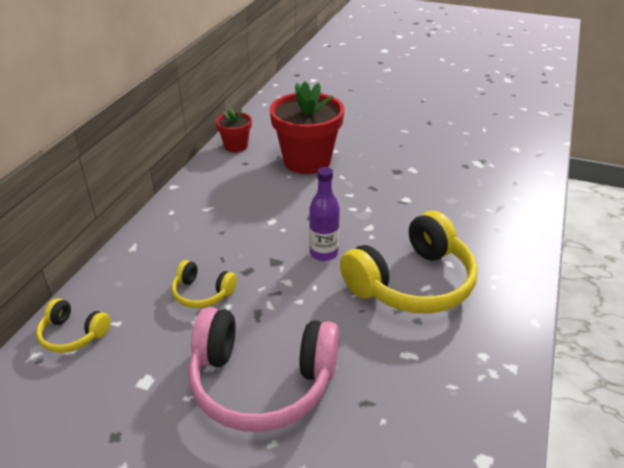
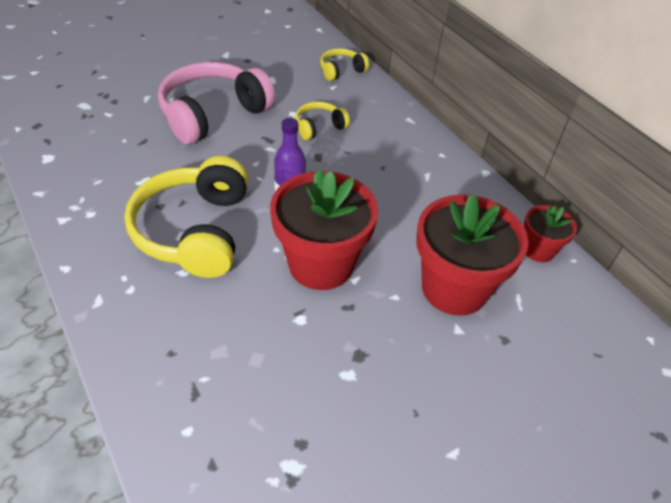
camera: 125 degrees right, 10 degrees up
(357, 212) = (321, 264): none -> red flower pot

